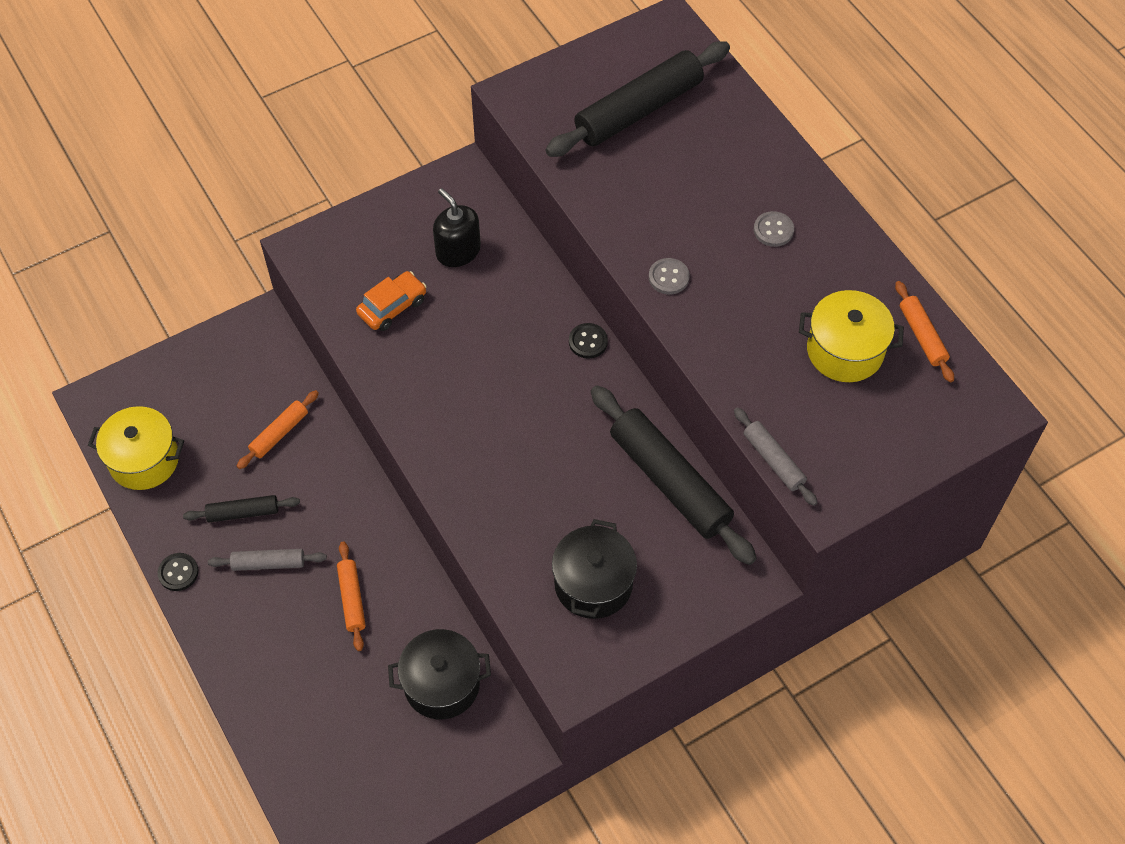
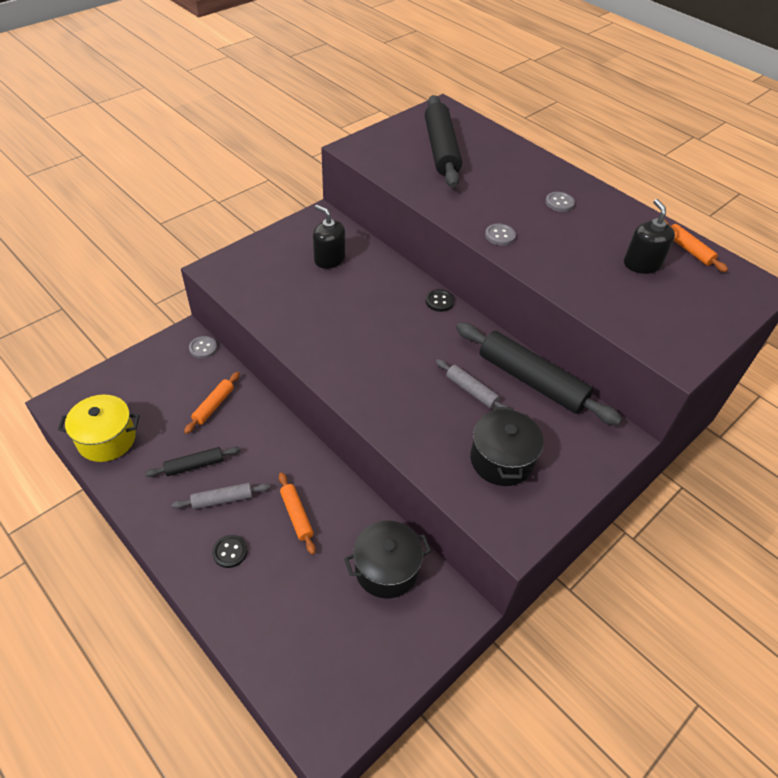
camera: 15 degrees left, 10 degrees down
(178, 572) = (147, 519): black button -> black button (230, 552)
(280, 345) = (203, 348): none -> grey button
(392, 307) = (290, 297): orange car -> none
(638, 110) = (441, 149): black rolling pin -> black rolling pin turned 45 degrees counterclockwise
(773, 460) = (626, 337): grey rolling pin -> grey rolling pin (471, 391)
(845, 351) = (642, 264): yellow pot -> black soap dispenser

